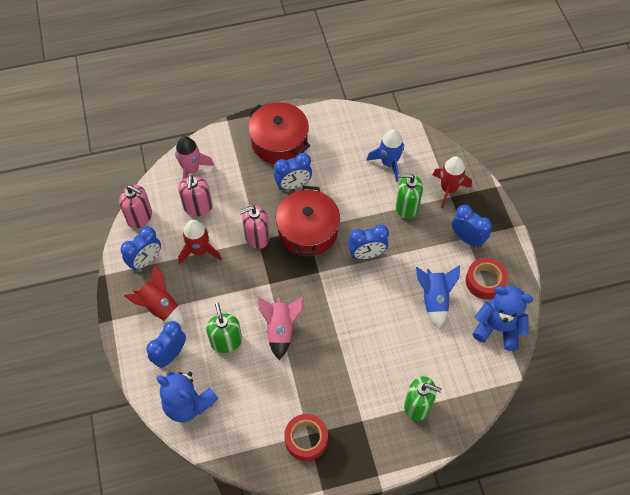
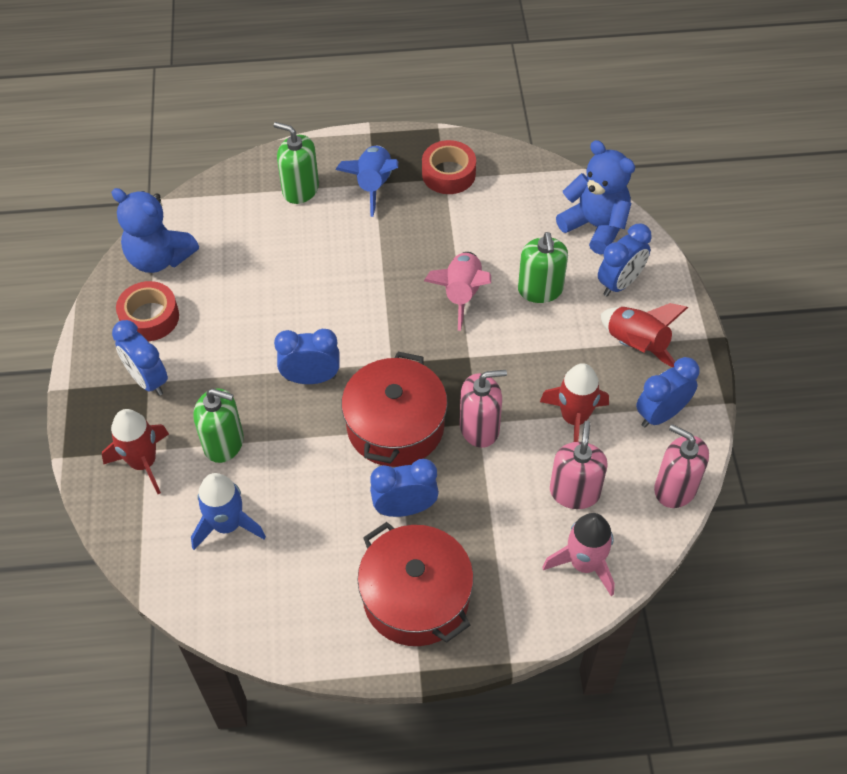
camera: 170 degrees left, 5 degrees down
(434, 299) = (232, 303): blue rocket -> blue rocket (373, 185)

